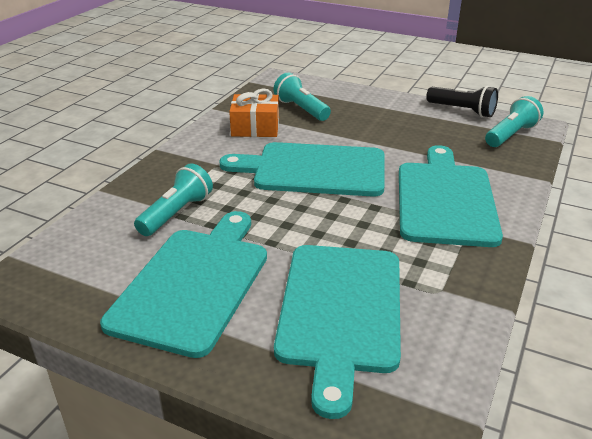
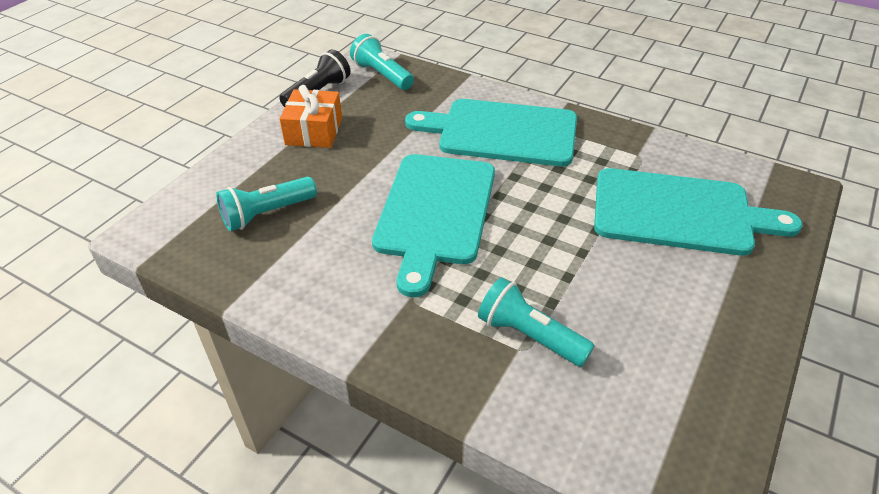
camera: 85 degrees left, 10 degrees up
(194, 283) = (662, 312): turquoise cutting board -> none
(255, 127) = (309, 261): orange gift -> orange gift (314, 131)

